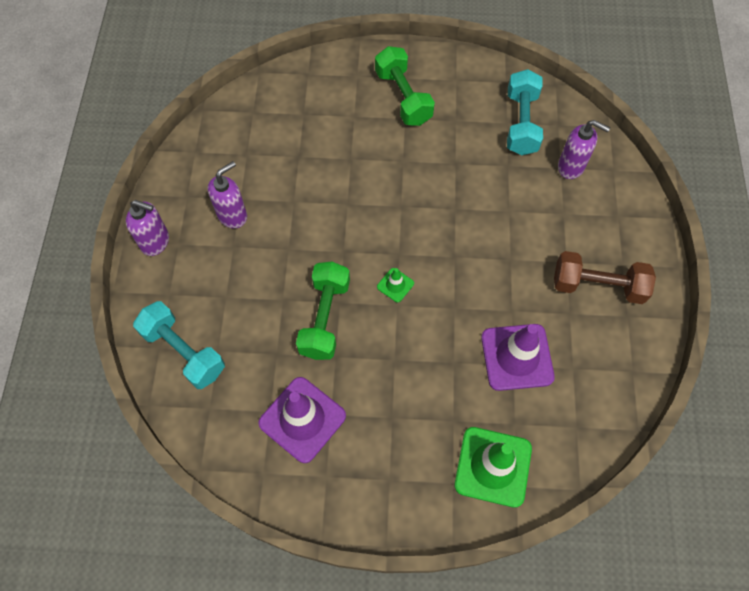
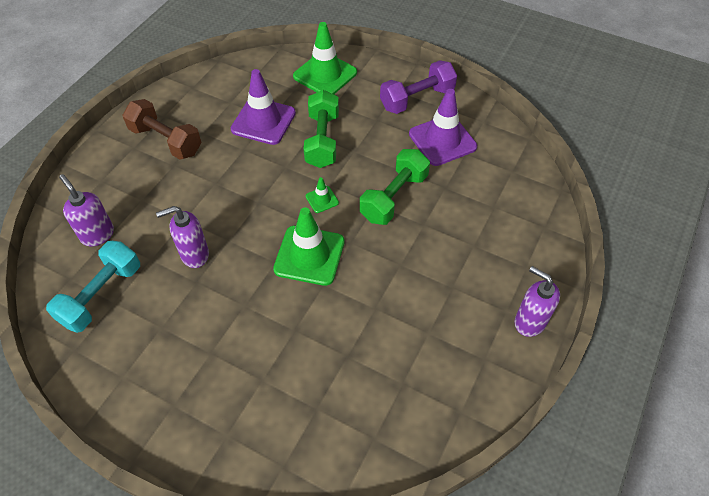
camera: 155 degrees left, 10 degrees down
(184, 351) = (523, 216): turquoise dumbbell -> none
(232, 215) = (442, 318): purple soap dispenser -> purple soap dispenser (194, 255)
(358, 475) = (417, 99): none -> purple dumbbell
(374, 224) = (309, 255): none -> green traffic cone
(403, 97) = (194, 380): green dumbbell -> green dumbbell (322, 140)

